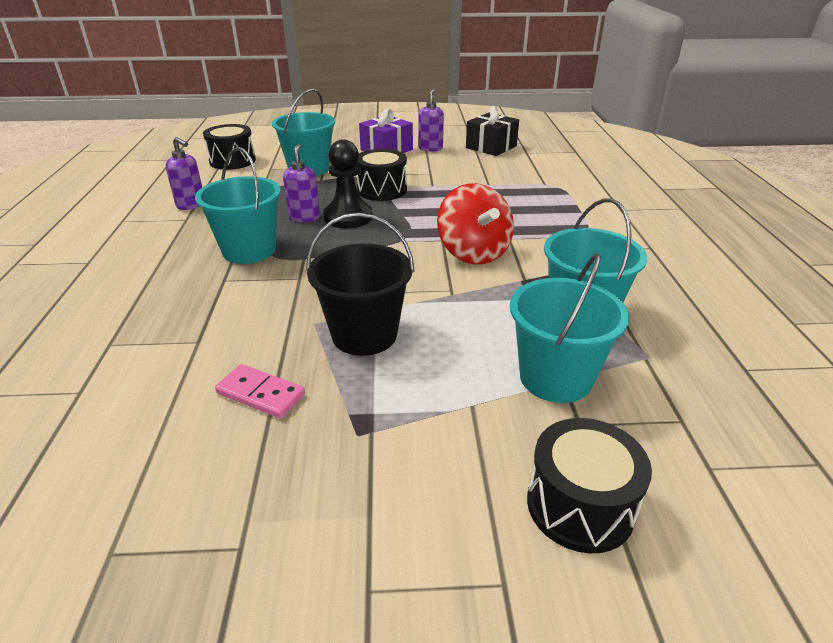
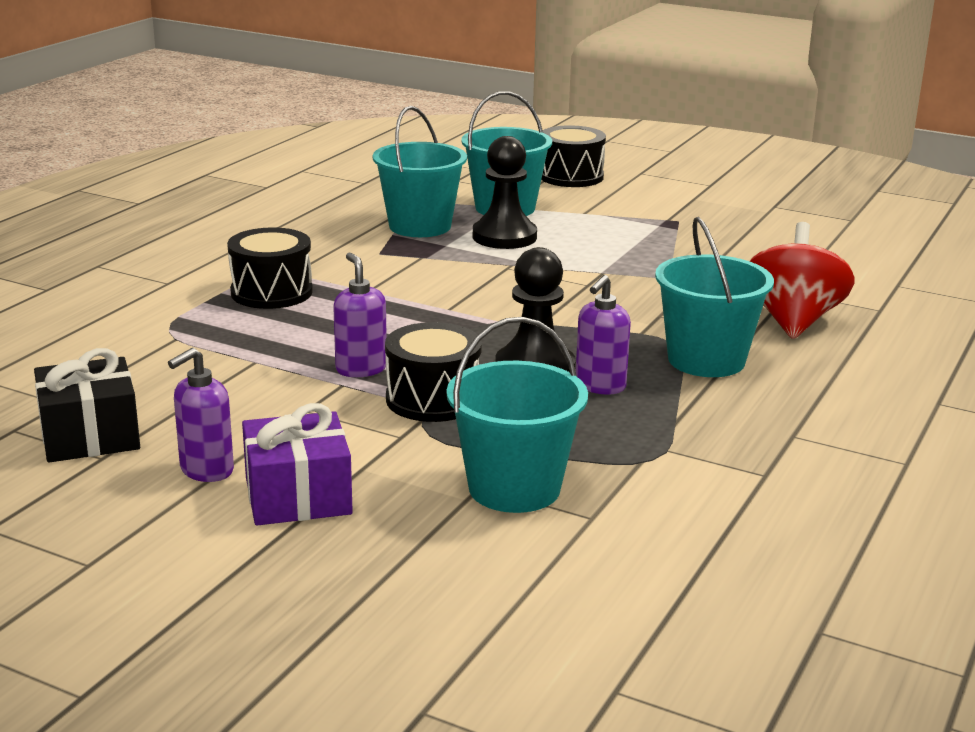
camera: 150 degrees left, 10 degrees down
(191, 205) = (781, 463): purple soap dispenser -> purple soap dispenser (361, 369)
(232, 161) = (666, 570): black drum -> black drum (271, 292)
(260, 394) = (740, 250): pink domino -> none
(364, 335) = (628, 259): black bucket -> none
(473, 253) = (434, 288): red spinning top -> red spinning top (793, 321)
(497, 327) = (504, 237): none -> black pawn

